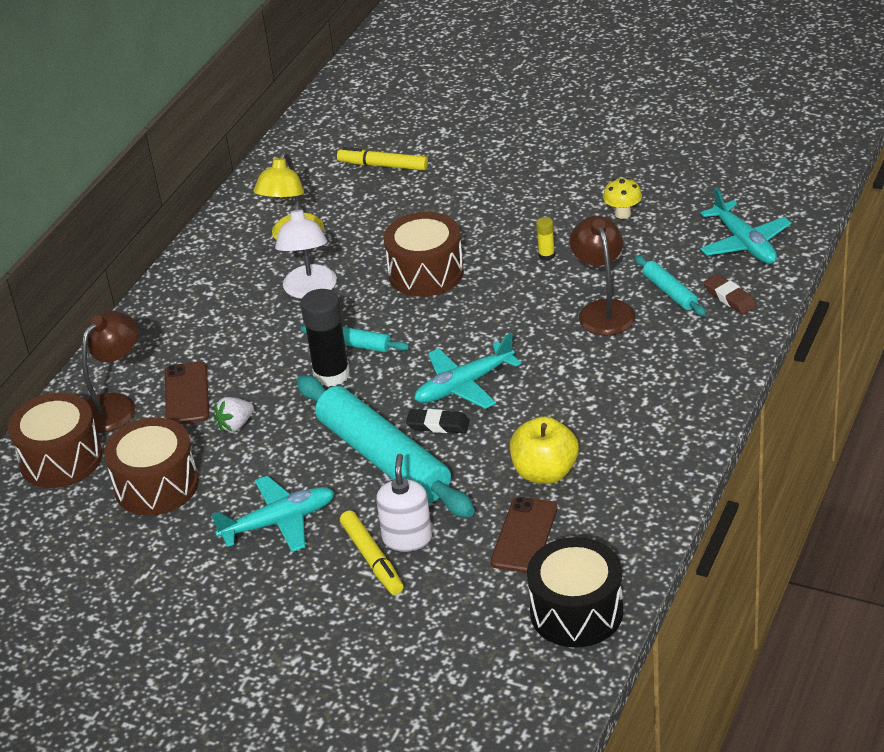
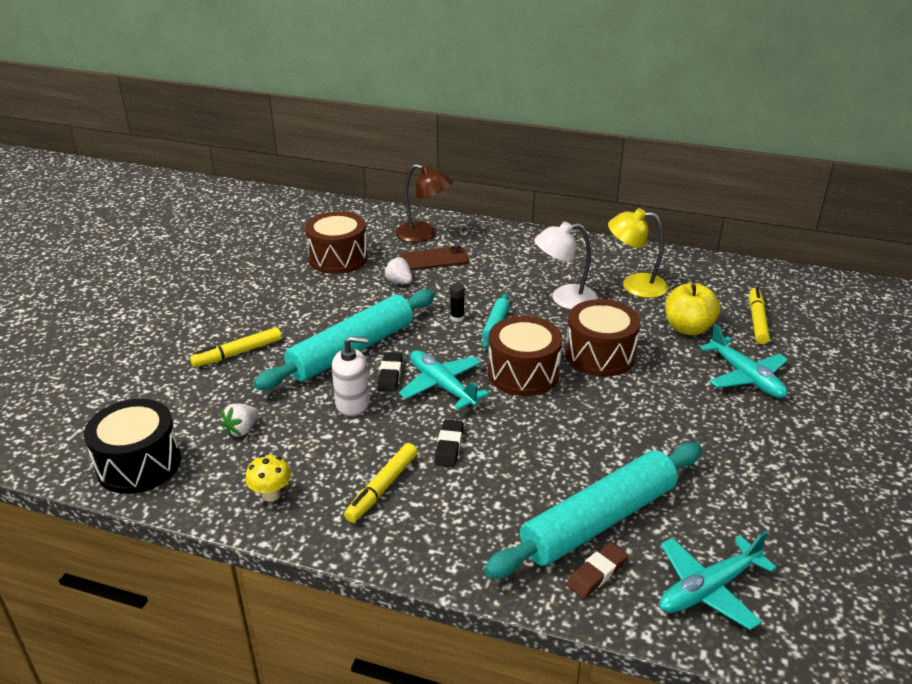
camera: 80 degrees right, 5 degrees down
(61, 459) = (370, 223): brown drum -> brown drum (523, 373)
(278, 522) = (289, 309): turquoise plane -> turquoise plane (745, 376)
(331, 374) = (457, 317): black glue stick -> black glue stick, size x0.47
(407, 538) = (256, 368): white soap dispenser -> white soap dispenser (353, 404)
(524, 535) = (242, 430): brown phone -> white strawberry
(545, 472) = (320, 439): yellow apple -> yellow apple (688, 328)
(546, 255) = (644, 427): yellow glue stick -> none
(564, 380) = (449, 446): none -> black eraser
(603, 310) = (560, 470): brown lamp -> none
(623, 214) = (734, 480): yellow mushroom -> yellow mushroom (271, 494)
(623, 423) = (382, 488): none -> yellow marker
(670, 292) = (599, 521): turquoise rolling pin -> turquoise rolling pin, size x2.20

